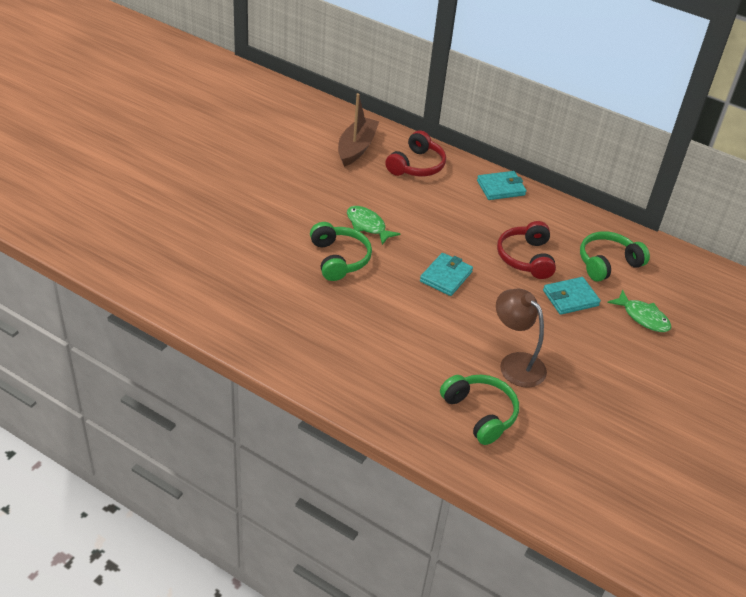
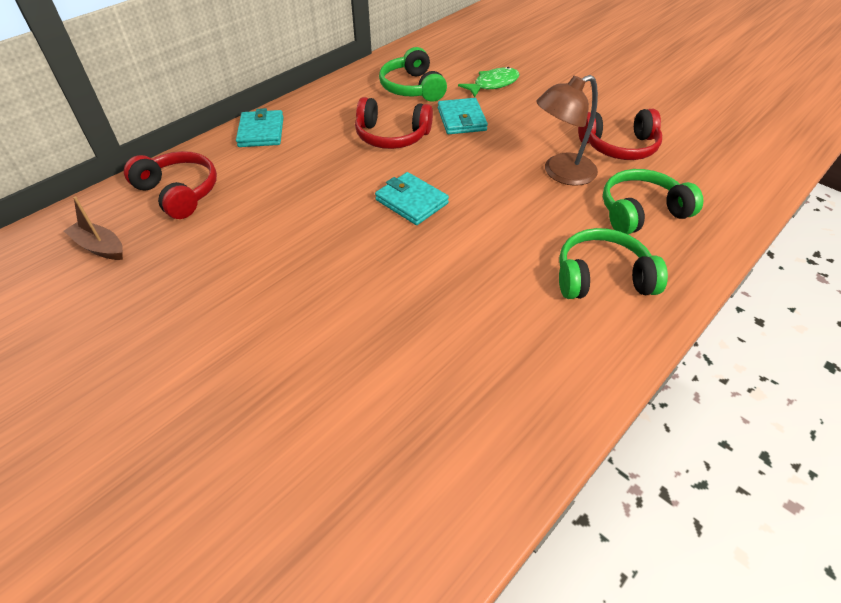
camera: 75 degrees left, 5 degrees up
(339, 259) = (353, 301): green headphones -> green headphones (602, 277)
(356, 148) = (100, 247): brown boat -> brown boat, size x0.61
(367, 225) = (288, 260): green fish -> none
(574, 406) = (619, 147): none -> red headphones

